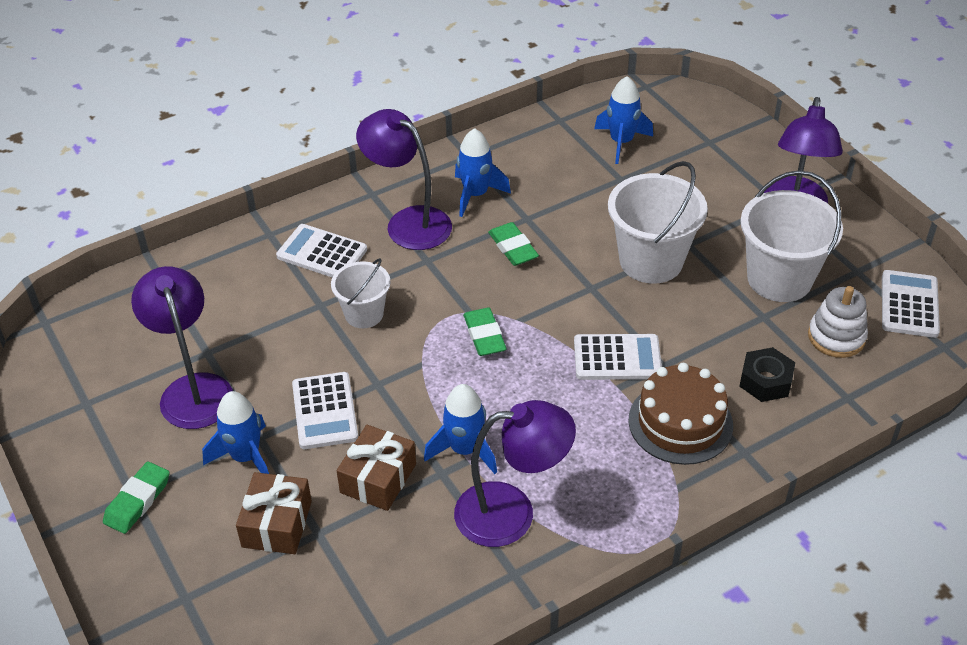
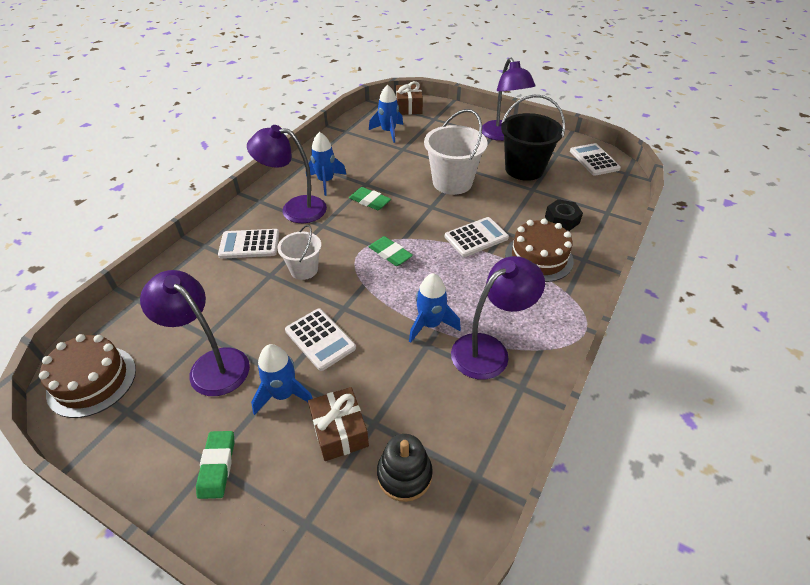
camera: 30 degrees left, 0 degrees up
(70, 355) = (92, 381): none -> brown cake
(311, 601) = (404, 475): none -> black stacking toy
(378, 478) = (388, 367): brown gift -> brown gift (408, 107)
(779, 279) = (524, 169): white bucket -> black bucket
(836, 337) = (575, 186): white stacking toy -> none

